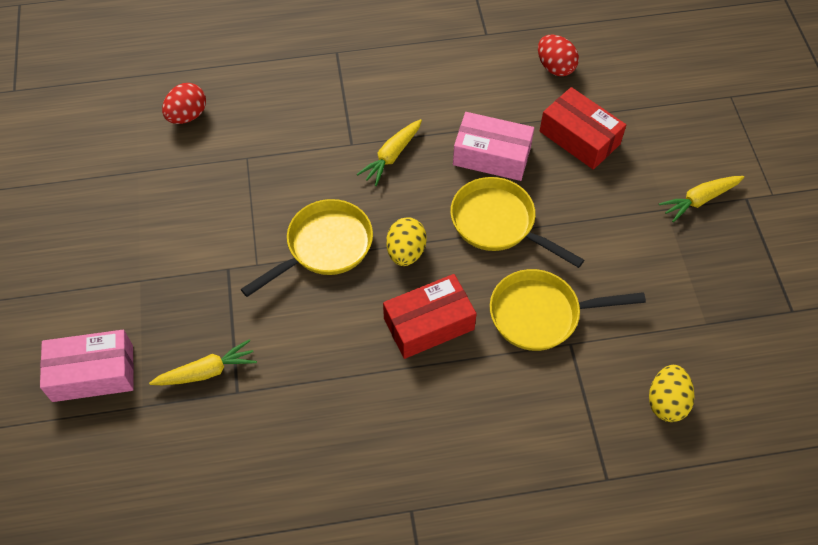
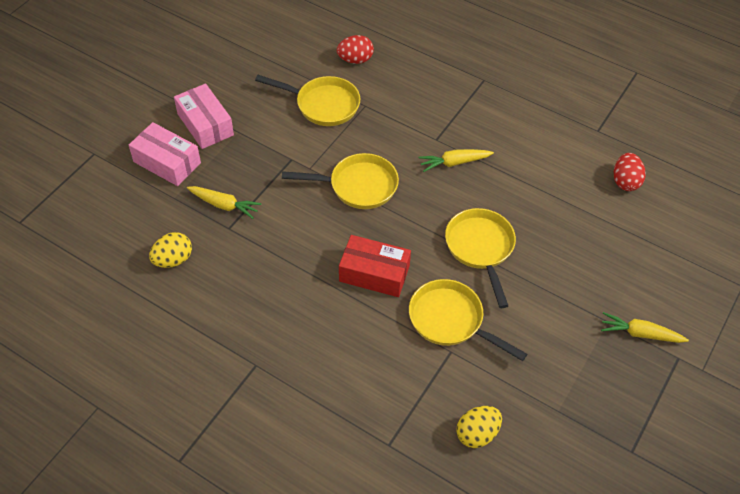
camera: 40 degrees right, 5 degrees down
(202, 187) = (323, 105): none -> yellow pan
(406, 252) = (404, 223): yellow egg -> yellow egg (173, 260)
(492, 156) = (520, 206): pink box -> pink box (205, 124)
(579, 138) = (594, 236): red box -> none

